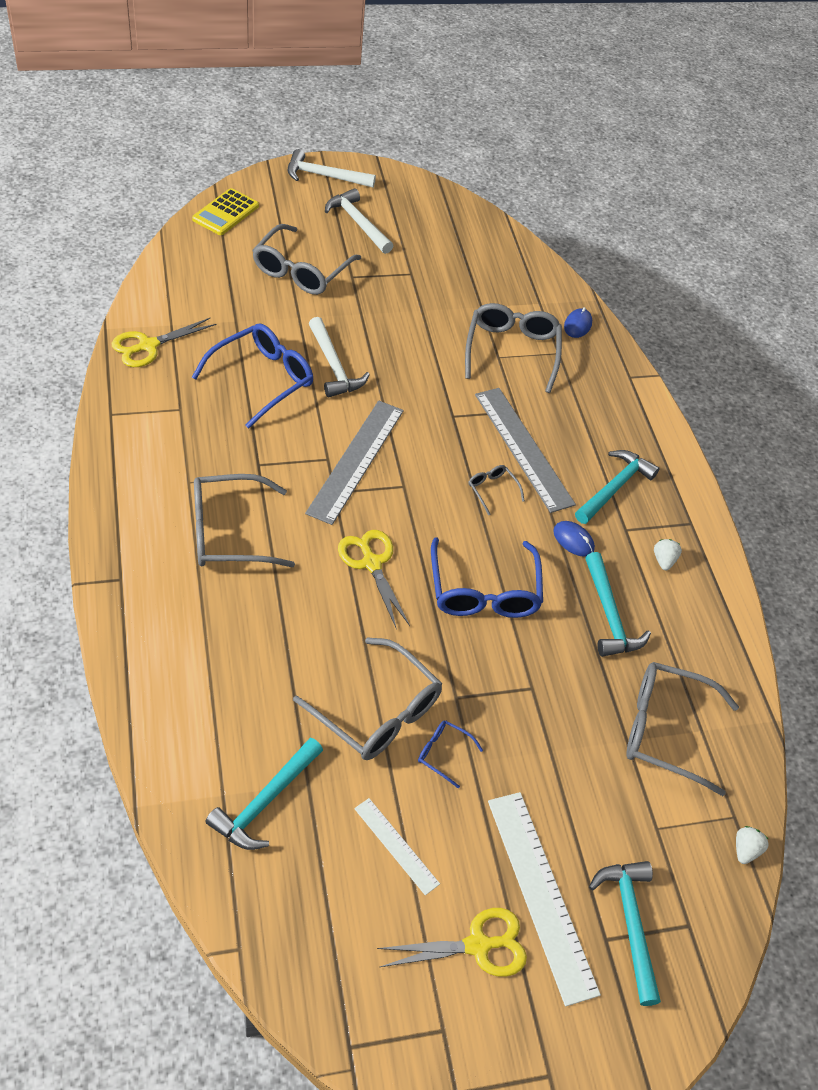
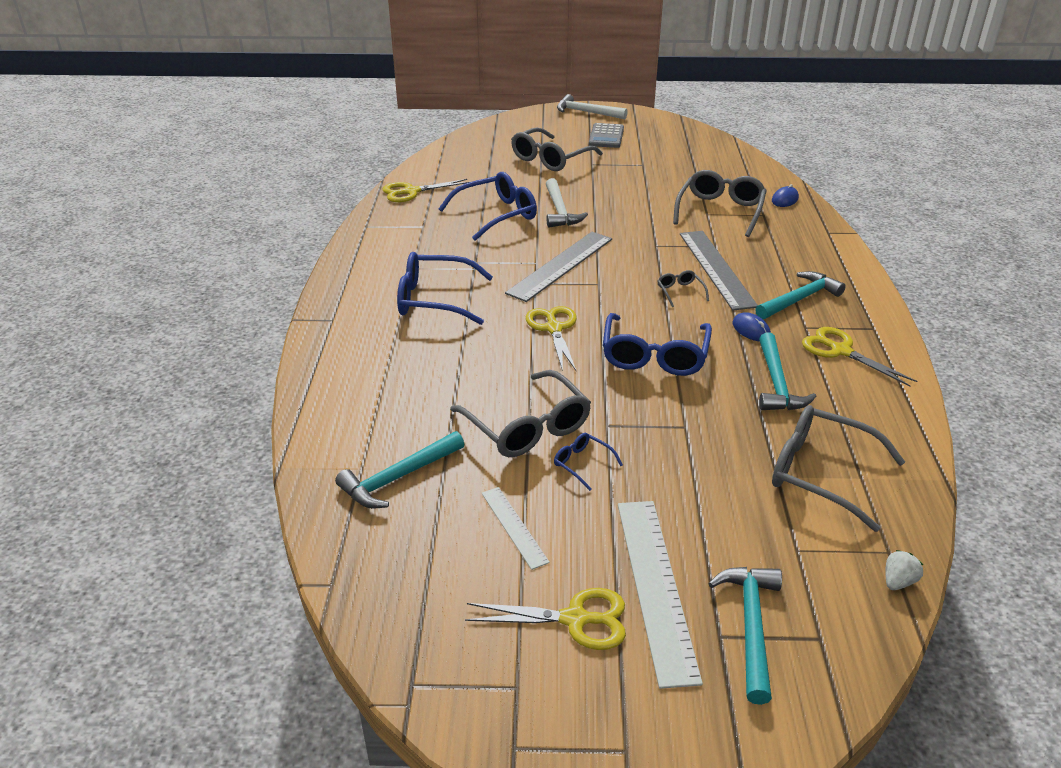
camera: 20 degrees right, 15 degrees down
(225, 213) = (500, 127): yellow calculator -> none
(228, 532) = (434, 299): grey glasses -> blue glasses
(358, 223) = (606, 136): white hammer -> grey calculator
(663, 560) = (840, 351): white strawberry -> yellow scissors

